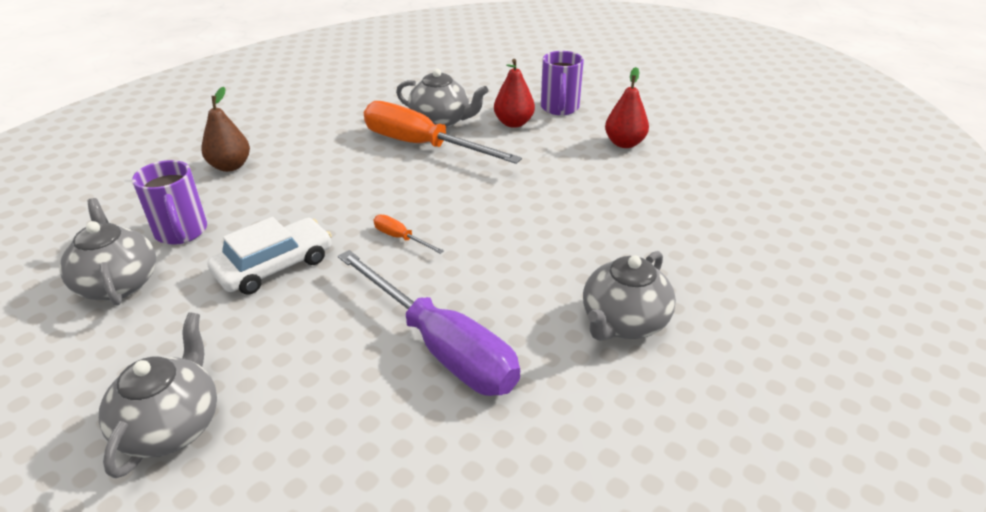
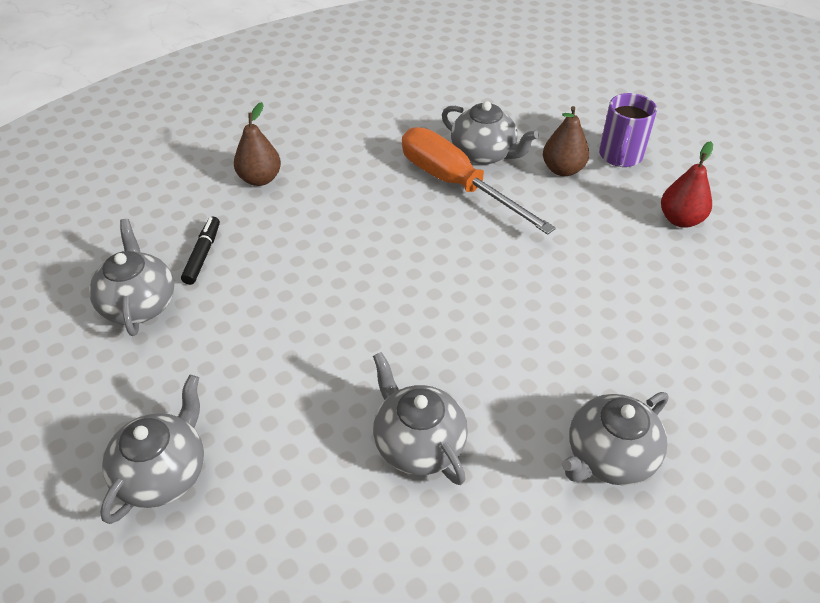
camera: 15 degrees right, 10 degrees up
(181, 233) = (202, 255): purple mug -> black marker
(274, 266) = (281, 313): white car -> none
(400, 238) = (408, 303): orange screwdriver -> none
(441, 347) = (418, 444): purple screwdriver -> grey teapot
(513, 123) = (562, 169): red pear -> brown pear

